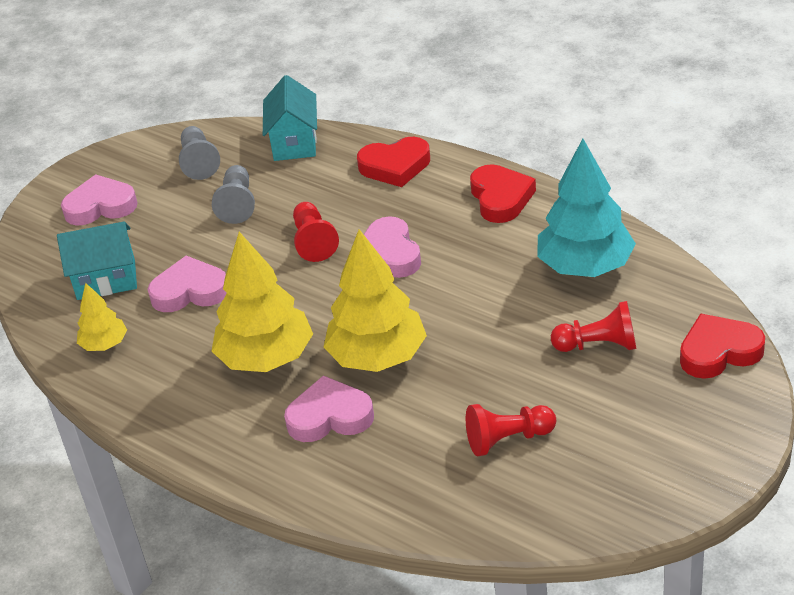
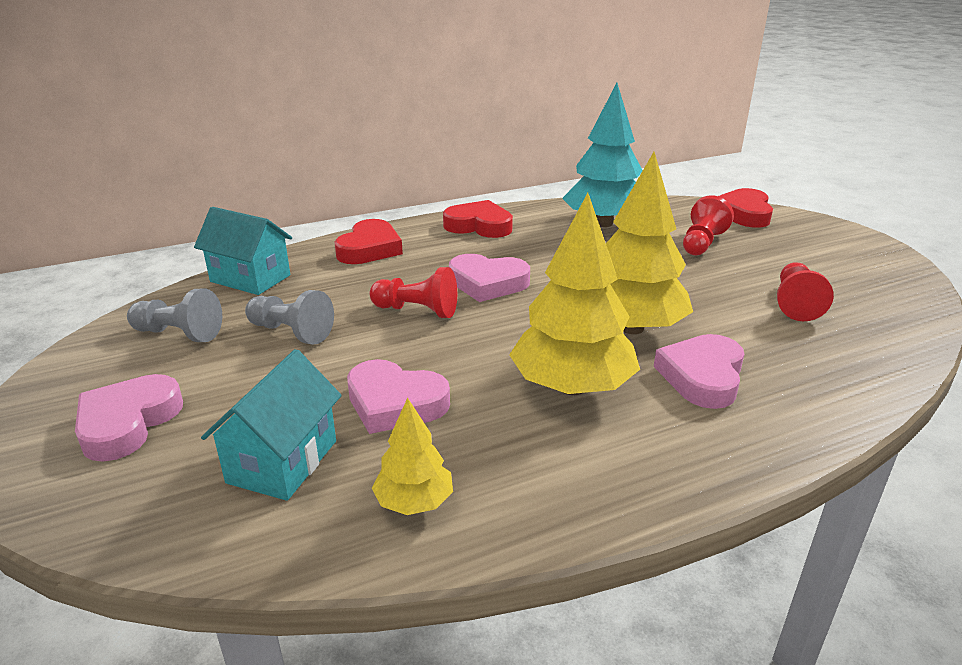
camera: 65 degrees left, 10 degrees down
(190, 291) = (395, 403): pink heart -> pink heart turned 90 degrees counterclockwise

